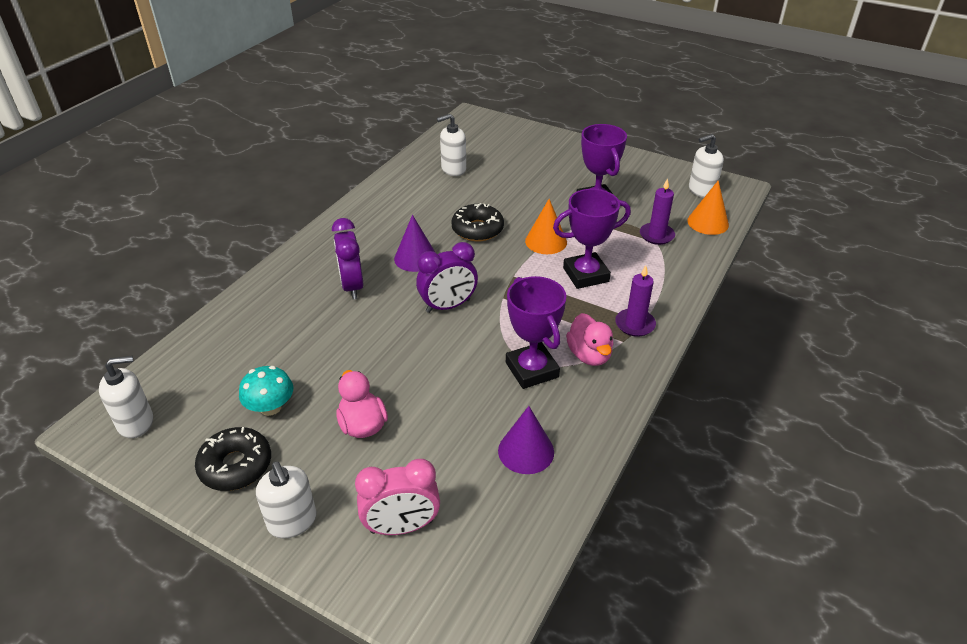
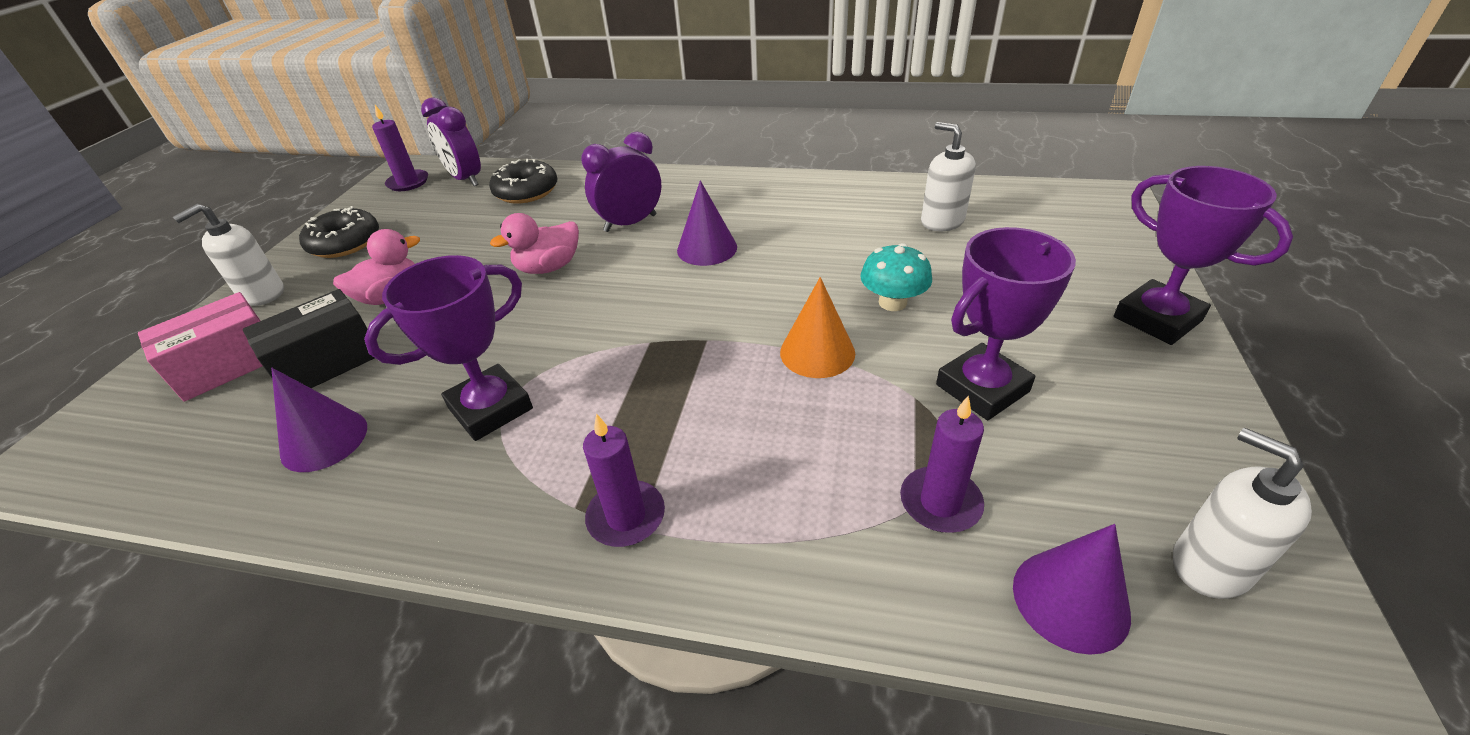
camera: 75 degrees right, 0 degrees up
(136, 422) = (408, 182): white soap dispenser -> purple candle
(270, 407) = (423, 236): turquoise mushroom -> turquoise mushroom (892, 302)
(401, 526) = (228, 365): pink clock -> pink box
(435, 458) = (327, 362): none -> black box
(448, 306) = (615, 299): purple clock -> purple clock (466, 179)
(477, 229) = (804, 279): black donut -> black donut (526, 191)
(586, 275) = (747, 420): purple trophy -> purple trophy (1157, 319)
(589, 355) = (531, 467): pink duck -> pink duck (549, 267)
(708, 222) = (1070, 600): orange cone -> purple cone

